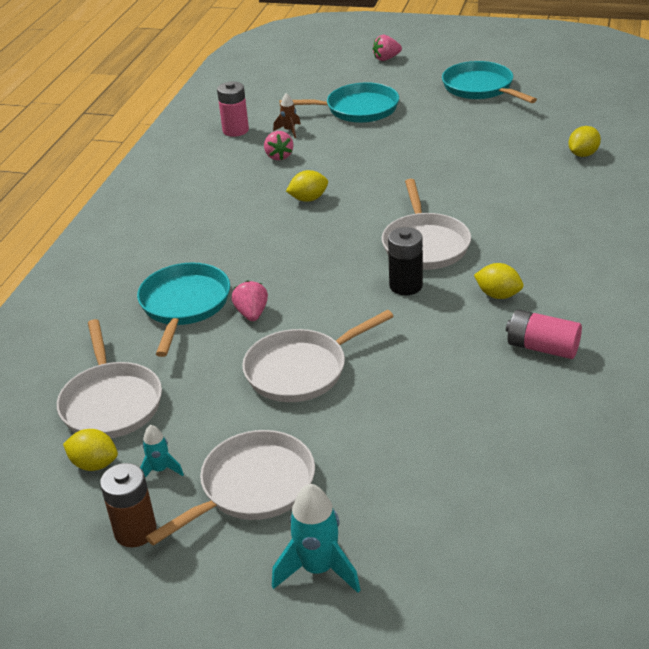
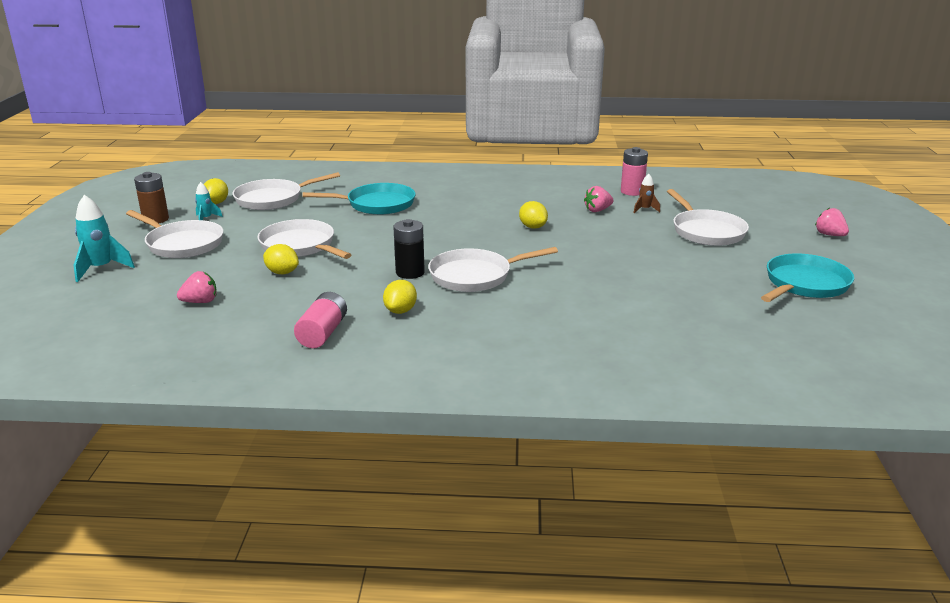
camera: 75 degrees right, 10 degrees down
(252, 314) = (367, 224): pink strawberry -> pink strawberry (200, 302)
(357, 109) = (706, 231): turquoise pan -> white pan
(583, 154) = (687, 347): yellow lemon -> yellow lemon (282, 272)

